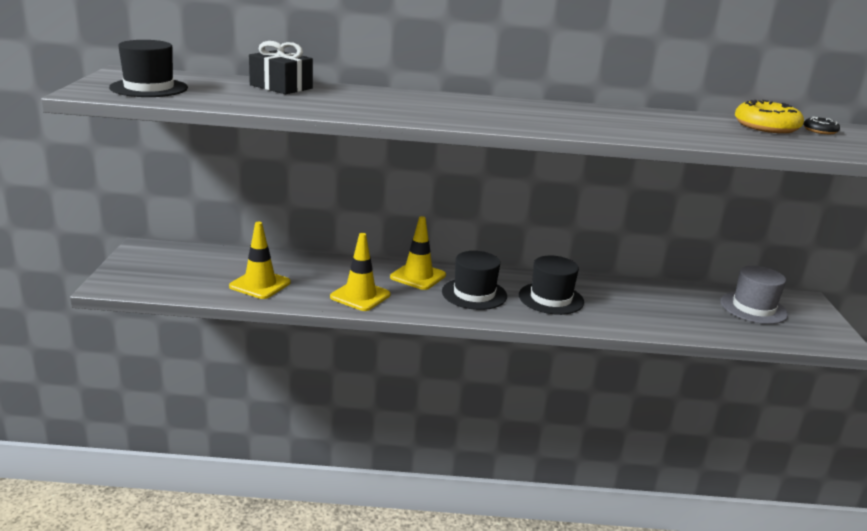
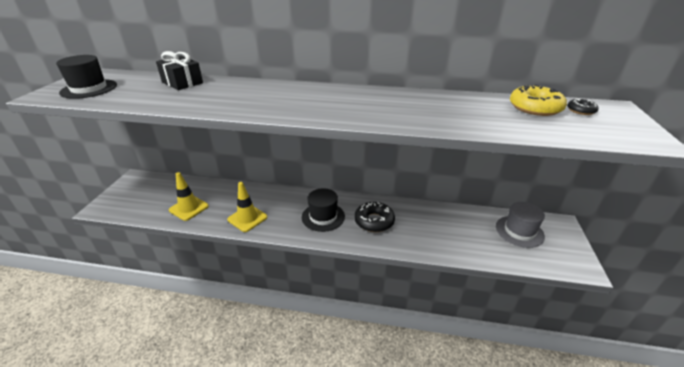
camera: 10 degrees right, 10 degrees up
(418, 276) = (291, 201): yellow traffic cone -> none
(551, 298) = (374, 221): black hat -> black donut

